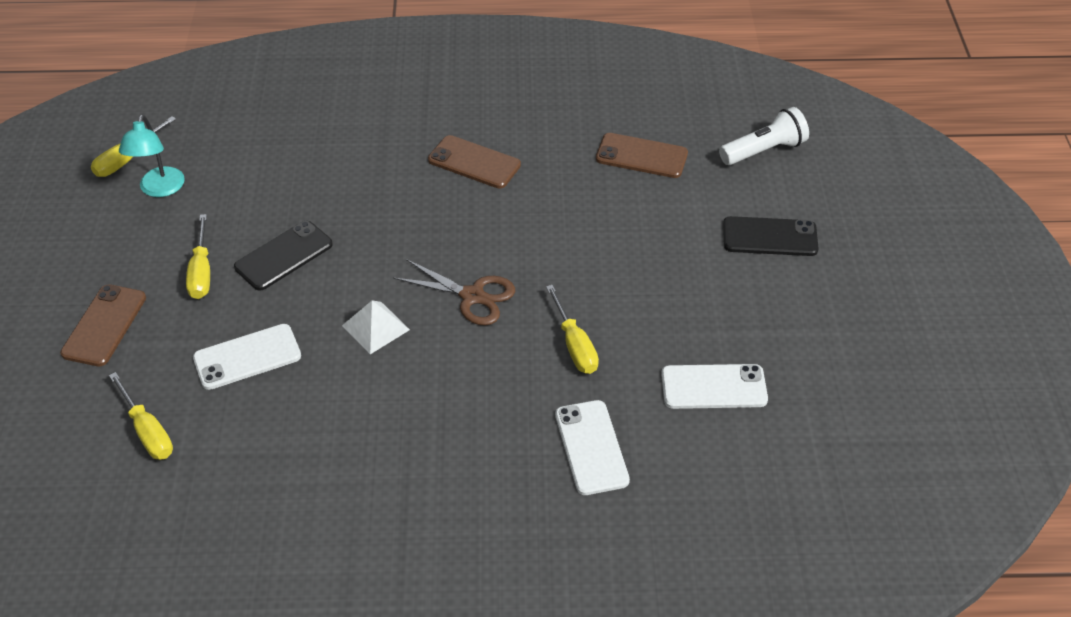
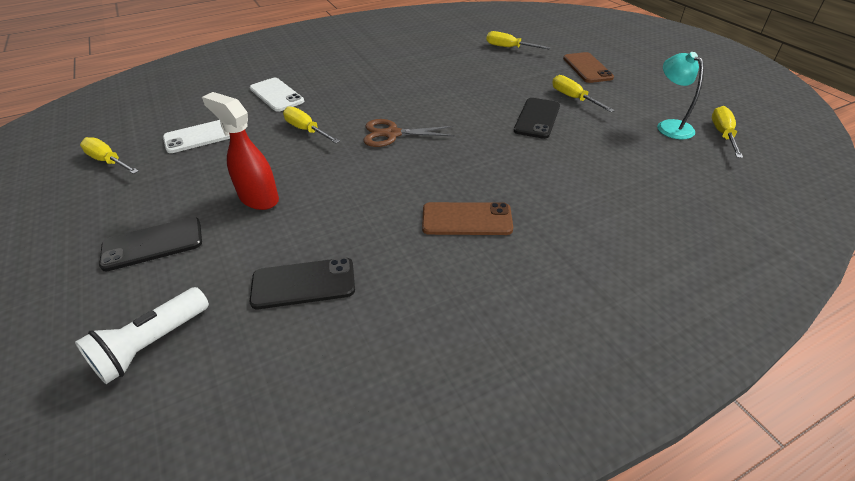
camera: 155 degrees right, 5 degrees down
(247, 357) = (497, 77): white phone -> none
(376, 327) = (440, 105): white pyramid -> none
(641, 156) = (303, 283): brown phone -> black phone
(660, 255) = (258, 198): none -> red spray bottle
(836, 381) = (108, 161): none -> yellow screwdriver

